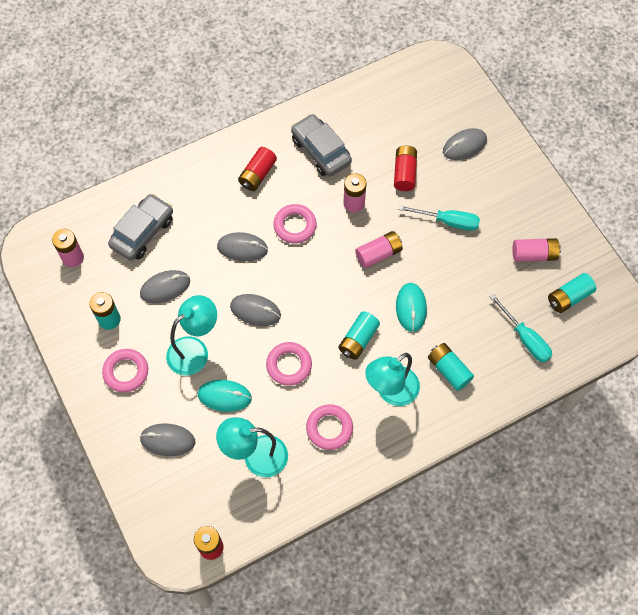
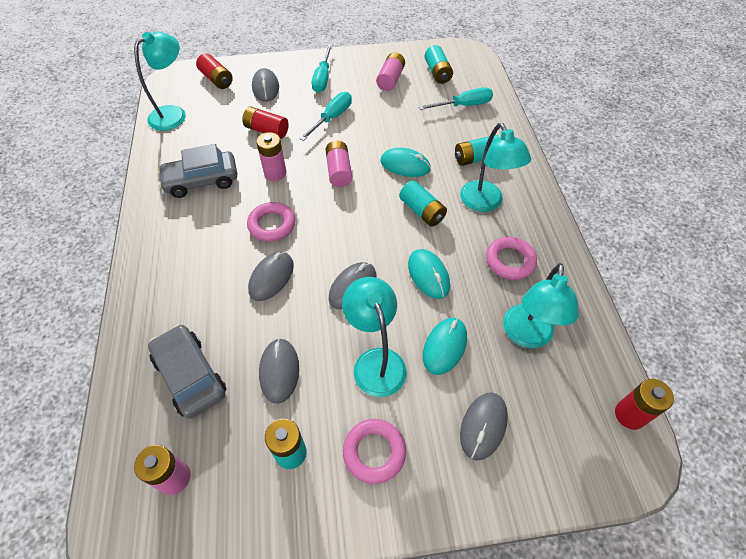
camera: 70 degrees left, 10 degrees down
(257, 174) = (192, 239): red battery -> red battery (217, 79)
(289, 365) = (428, 275): pink ring -> turquoise mouse
(391, 88) = (174, 114): none -> turquoise lamp
(504, 190) = (323, 78): none -> turquoise screwdriver

